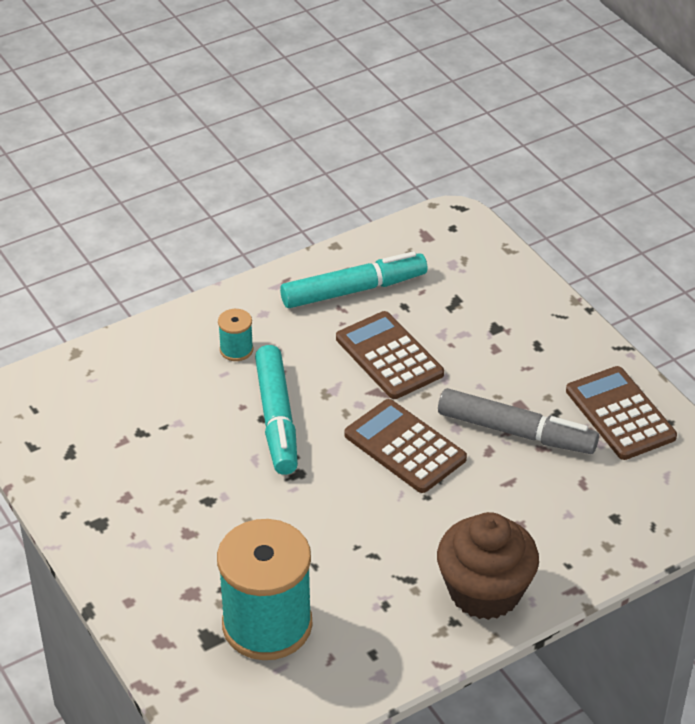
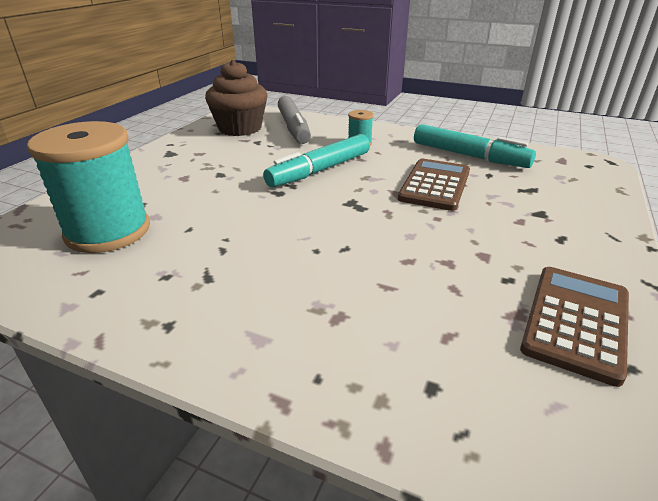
camera: 55 degrees right, 10 degrees down
(405, 447) = (357, 221): brown calculator -> none
(485, 591) = (225, 329): brown cupcake -> brown cupcake (240, 128)
(516, 432) = (451, 266): grey marker -> grey marker (293, 128)

